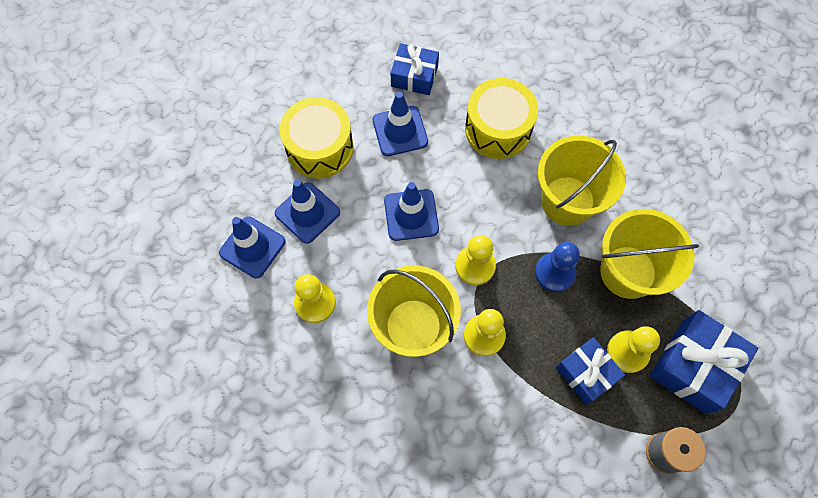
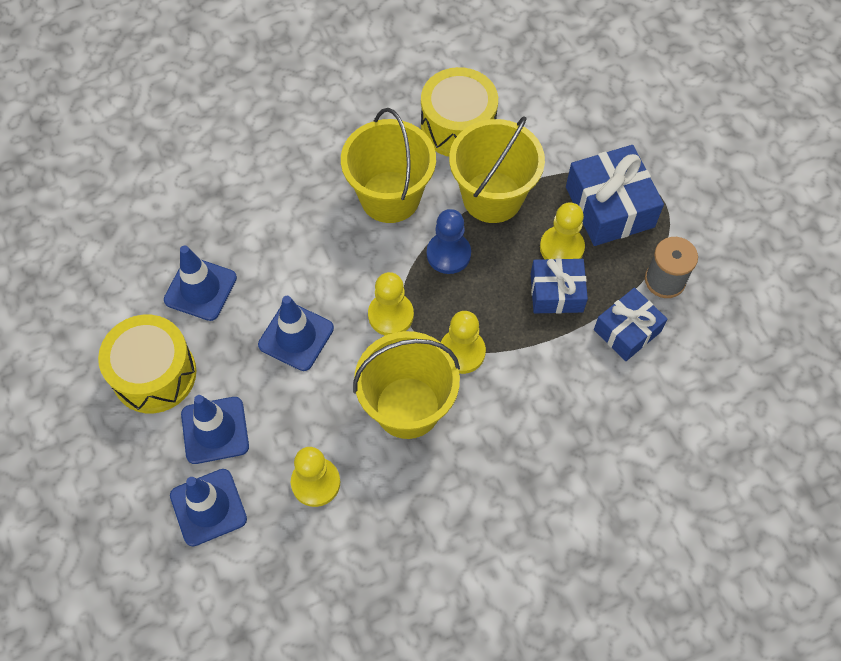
camera: 55 degrees left, 5 degrees down
(414, 76) = (153, 237): blue gift -> blue gift (627, 330)
(498, 129) = (272, 204): yellow drum -> yellow drum (458, 126)

